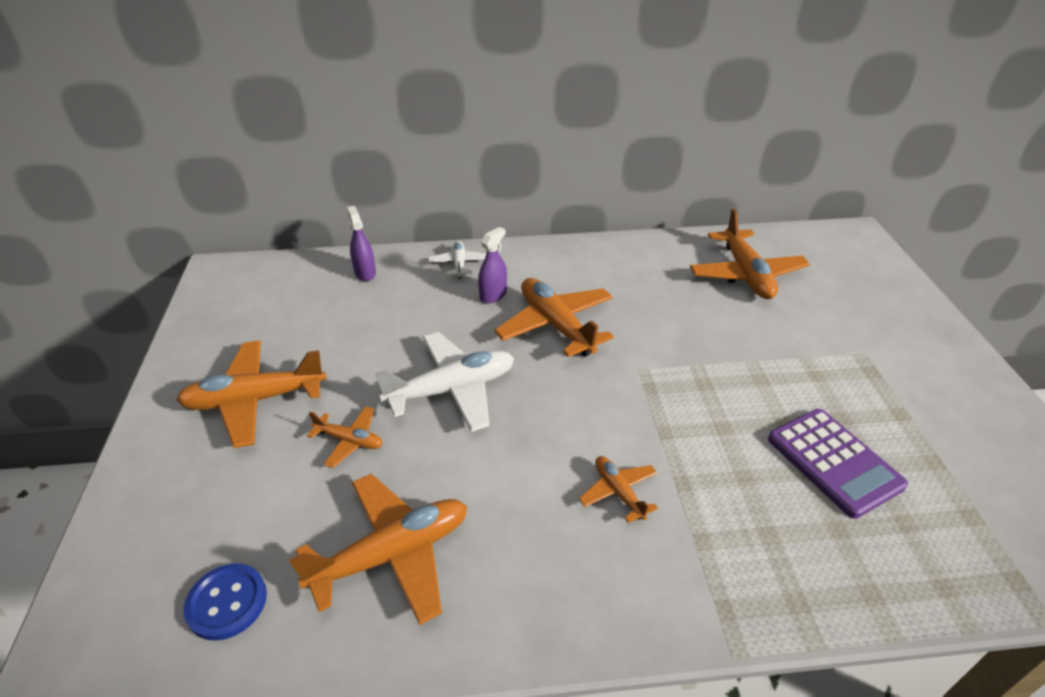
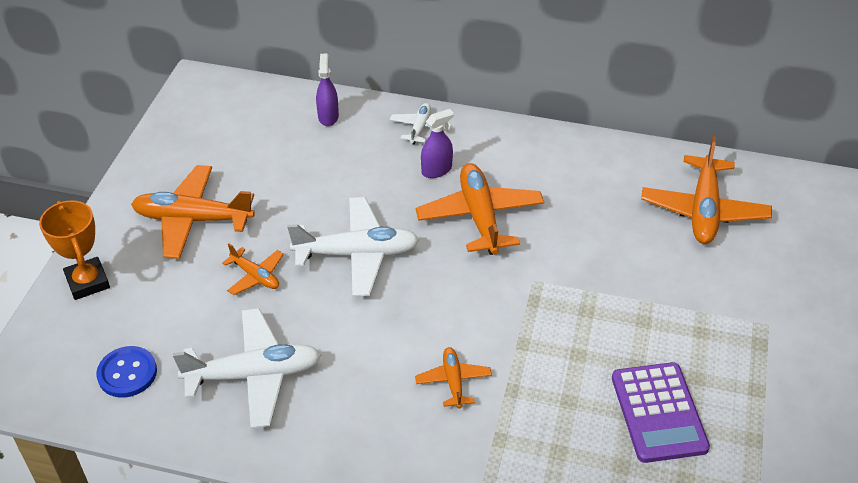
camera: 20 degrees right, 5 degrees up
(142, 503) = (87, 282): none -> orange trophy
(392, 554) = (254, 375): orange plane -> white plane

